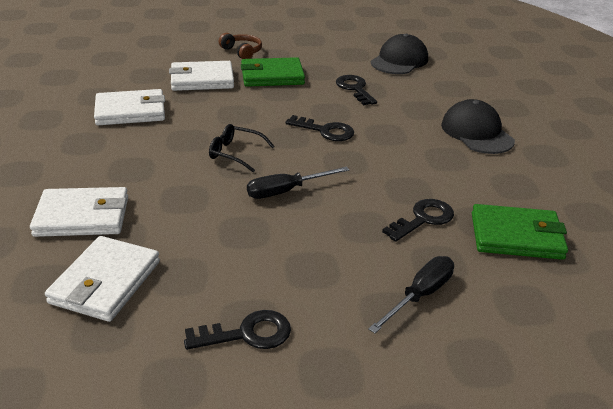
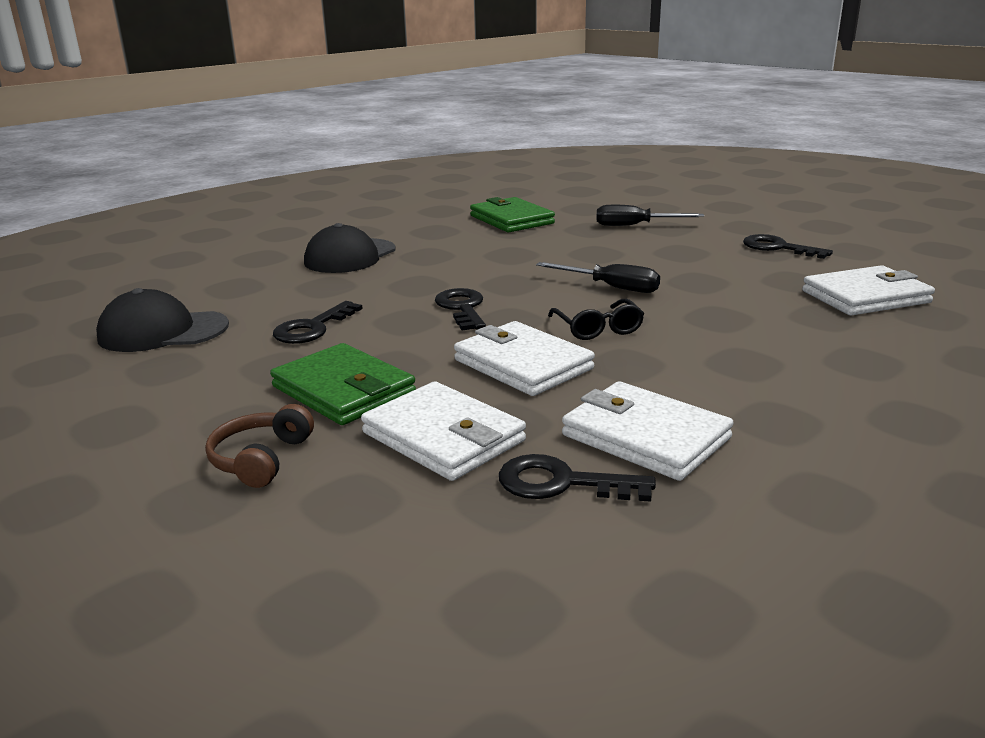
camera: 125 degrees left, 10 degrees down
(82, 216) = (851, 343): white wallet -> white wallet (523, 364)
(423, 219) = (546, 242): black key -> black key (561, 483)

